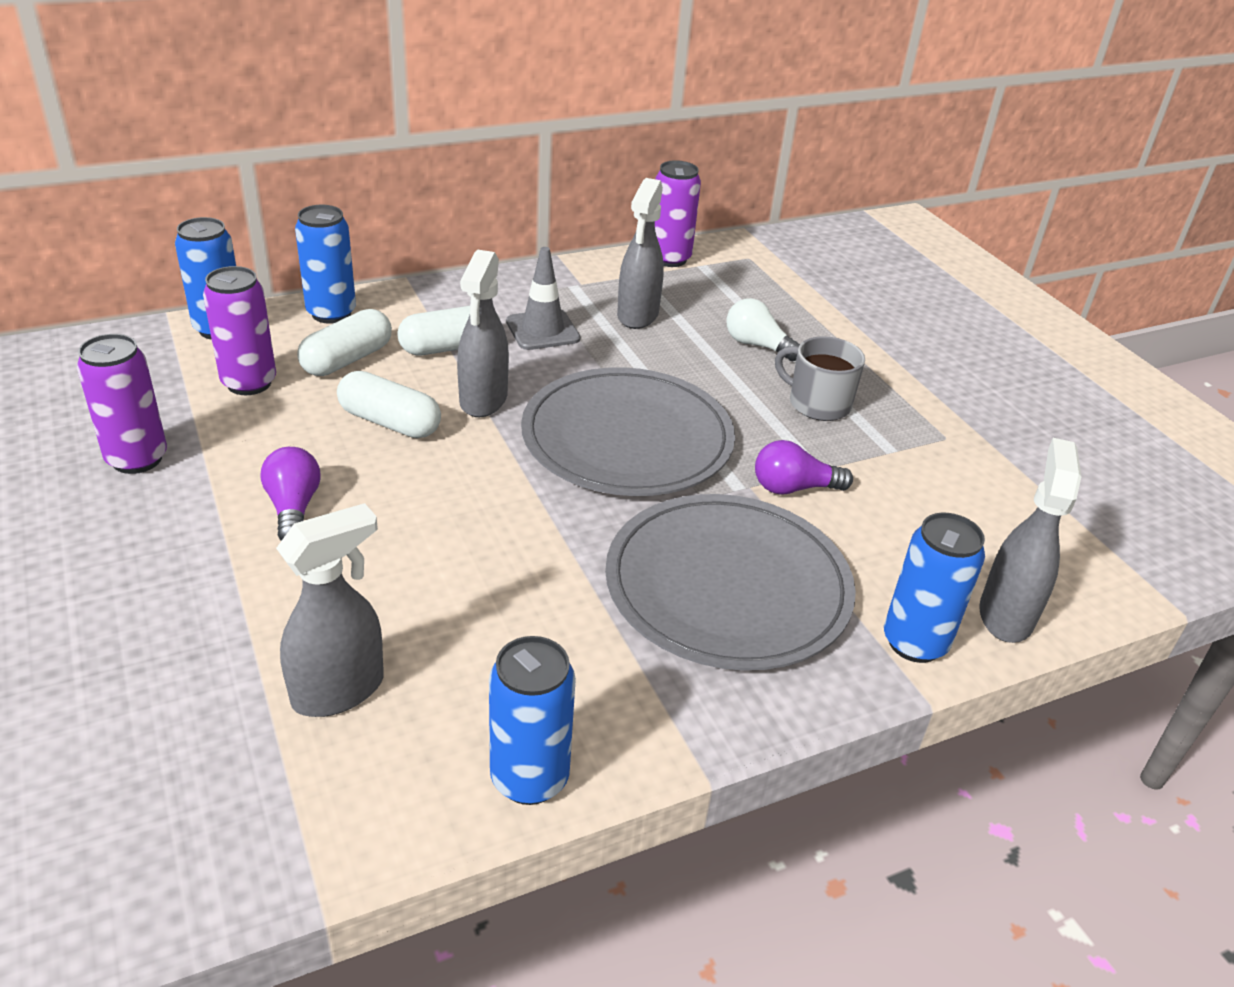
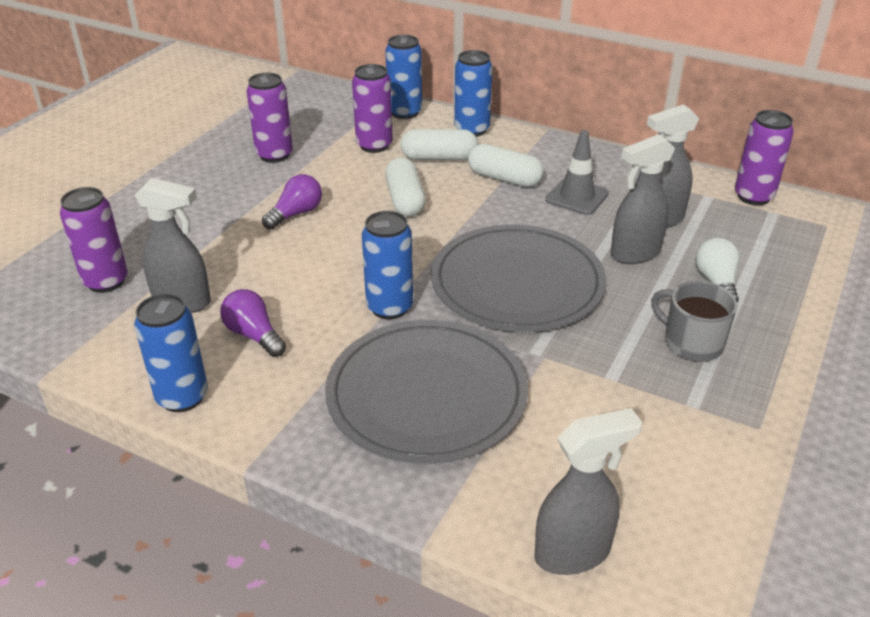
camera: 55 degrees right, 0 degrees up
(187, 745) = (106, 281): none -> purple can
(483, 400) = (472, 216): grey spray bottle -> grey spray bottle (634, 253)
(794, 488) = (571, 377): purple light bulb -> purple light bulb (254, 335)
(817, 404) = (691, 343): grey mug -> grey mug turned 45 degrees counterclockwise
(914, 642) = (478, 511): blue can -> blue can (389, 307)

